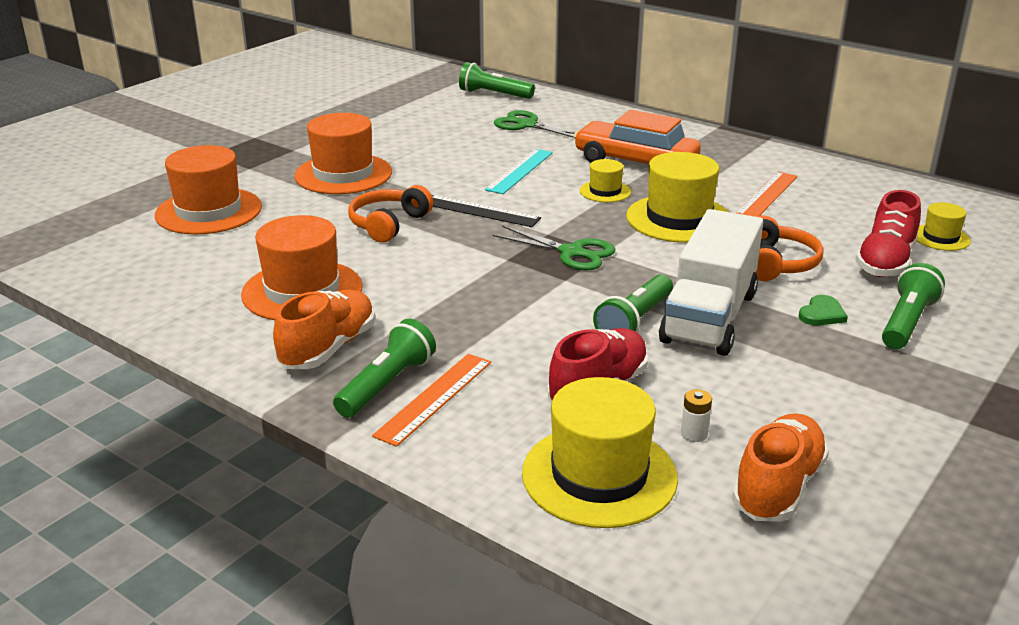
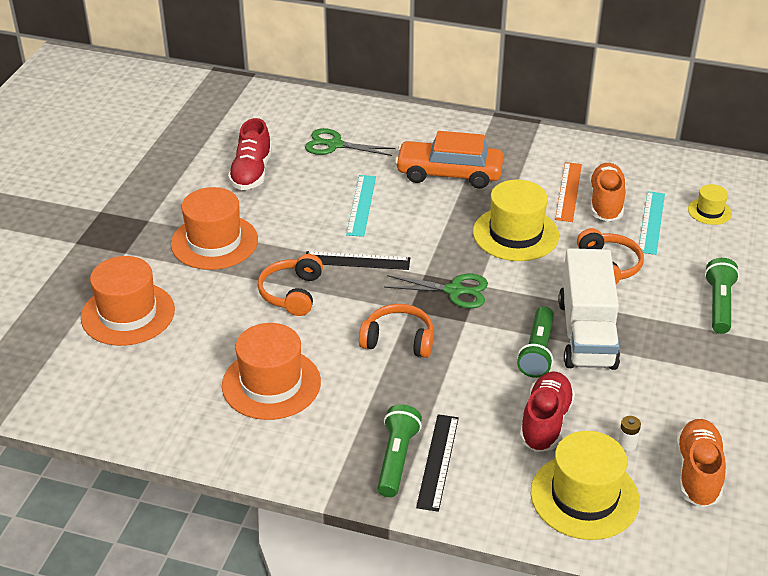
camera: 20 degrees left, 10 degrees up
(328, 348) = (331, 436): orange shoe -> orange shoe (605, 203)
(434, 398) = (438, 461): orange ruler -> black ruler
(474, 282) = (398, 340): none -> orange headphones
(494, 94) = (282, 109): green flashlight -> none
(605, 191) = (443, 215): yellow hat -> none
(822, 314) = (660, 310): green heart -> none
(857, 235) = (651, 222): none -> turquoise ruler
(885, 262) = (682, 247): red shoe -> red shoe (251, 173)

